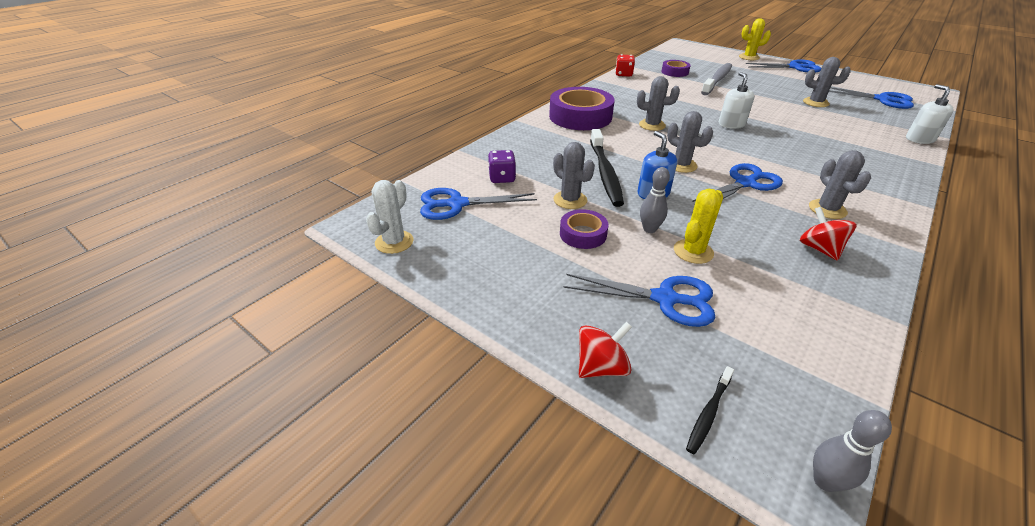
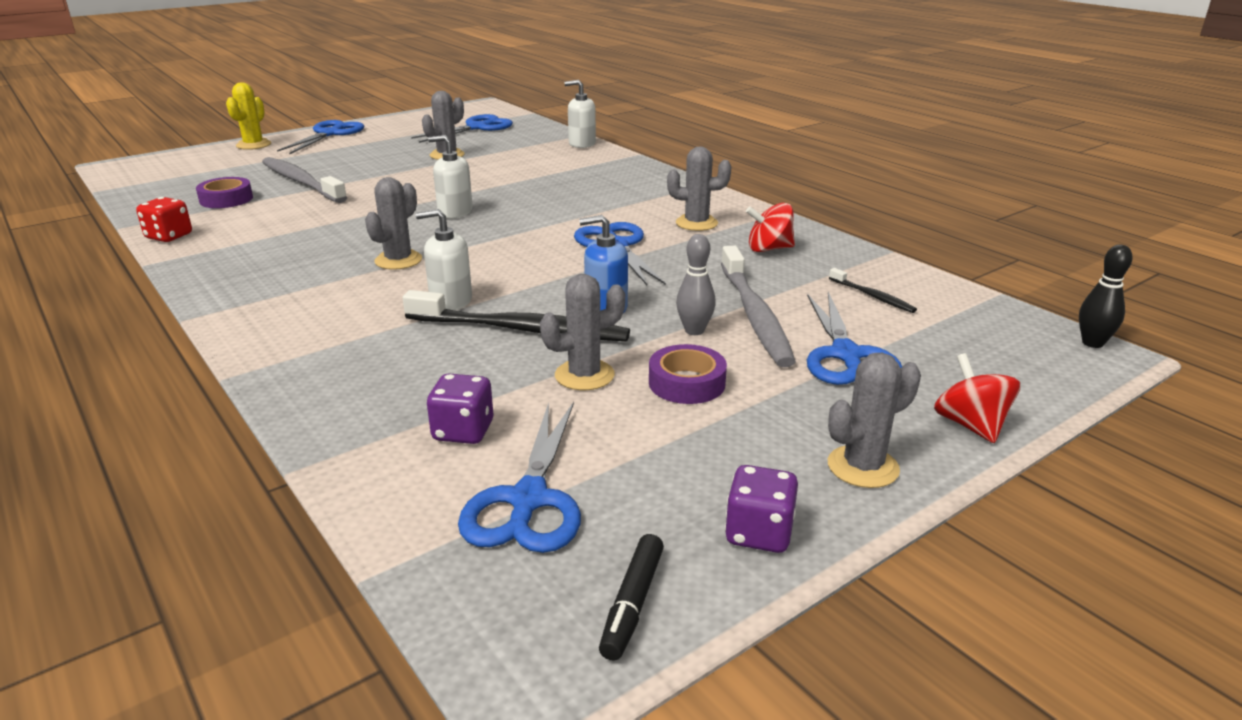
camera: 75 degrees left, 10 degrees down
(394, 242) = (632, 604): white cactus -> black marker
(450, 274) = (759, 533): none -> purple dice
(580, 116) = (295, 309): purple tape -> none
(620, 148) = (451, 301): none -> white soap dispenser
(665, 299) = (846, 355): blue scissors -> blue scissors turned 150 degrees clockwise
(681, 165) = (541, 270): grey cactus -> grey cactus (863, 467)
(693, 251) = (754, 315): yellow cactus -> grey toothbrush
(708, 413) = (1028, 375): black toothbrush -> black toothbrush (872, 296)
(825, 481) = (1092, 343): grey bowling pin -> black bowling pin

